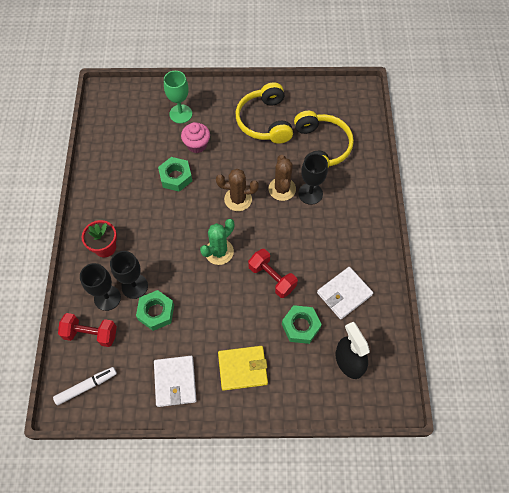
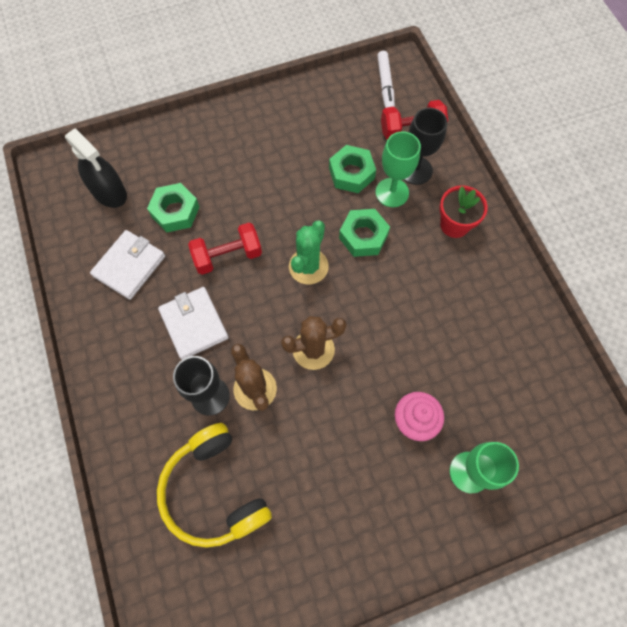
camera: 160 degrees right, 5 degrees up
(86, 386) = (385, 85): white marker -> white marker turned 45 degrees counterclockwise
(134, 286) = (392, 192): black goblet -> green goblet
(175, 381) = (296, 116): white wallet -> white wallet (194, 324)
(176, 177) = (418, 354): green nut -> green nut (363, 236)
(242, 368) = (229, 149): yellow wallet -> none
(265, 121) = (325, 509): yellow headphones -> none
(272, 278) = (228, 256): red dumbbell -> red dumbbell turned 45 degrees counterclockwise

